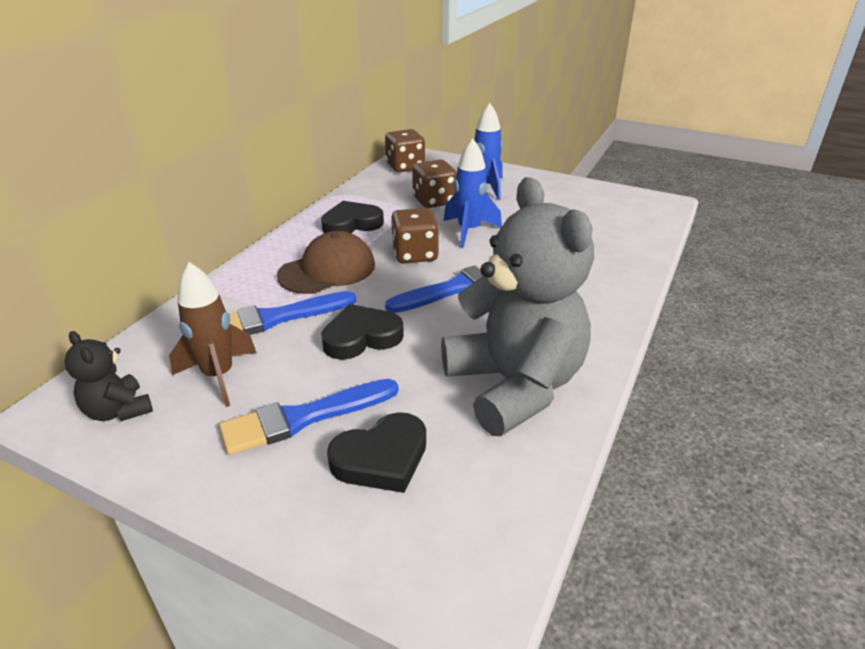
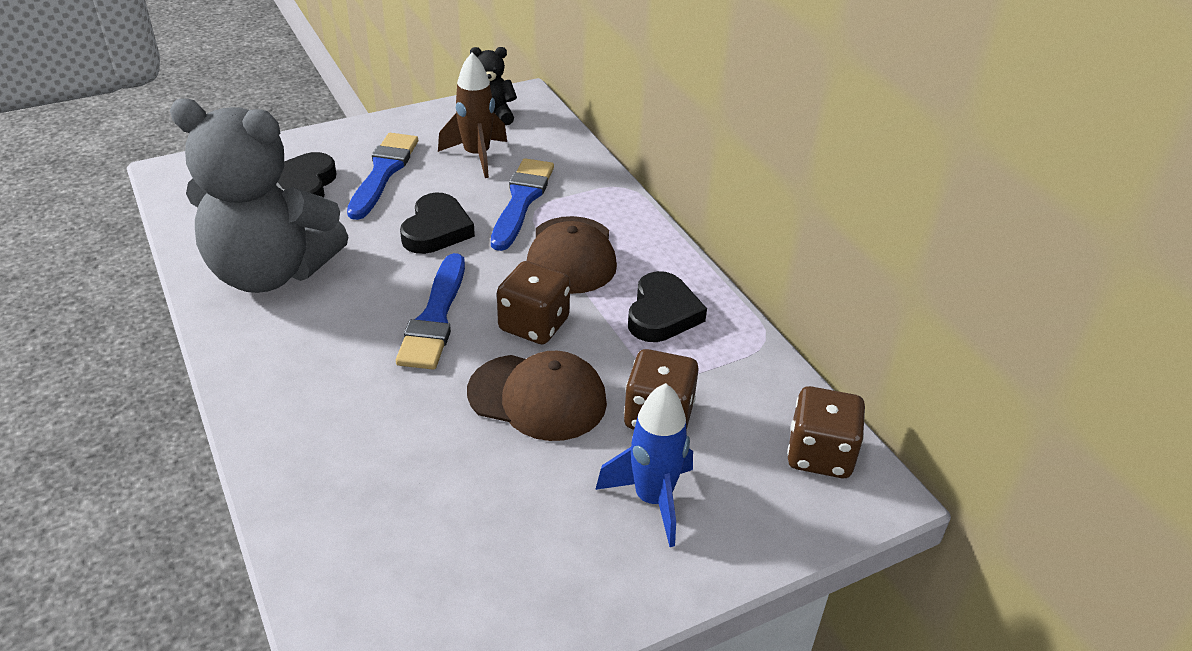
camera: 125 degrees right, 5 degrees up
(469, 231) = (537, 397): blue rocket -> brown cap

